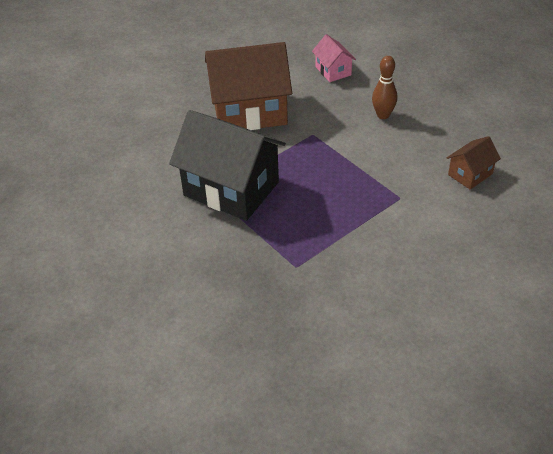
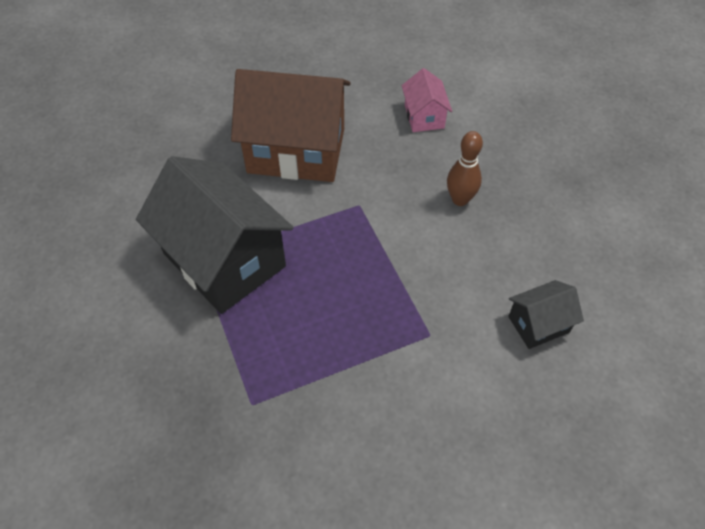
camera: 15 degrees right, 10 degrees up
(470, 174) = (538, 324): brown house -> black house

